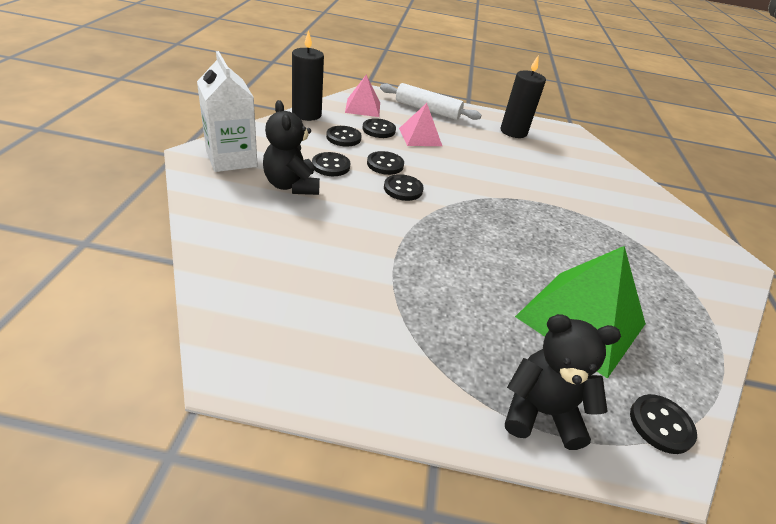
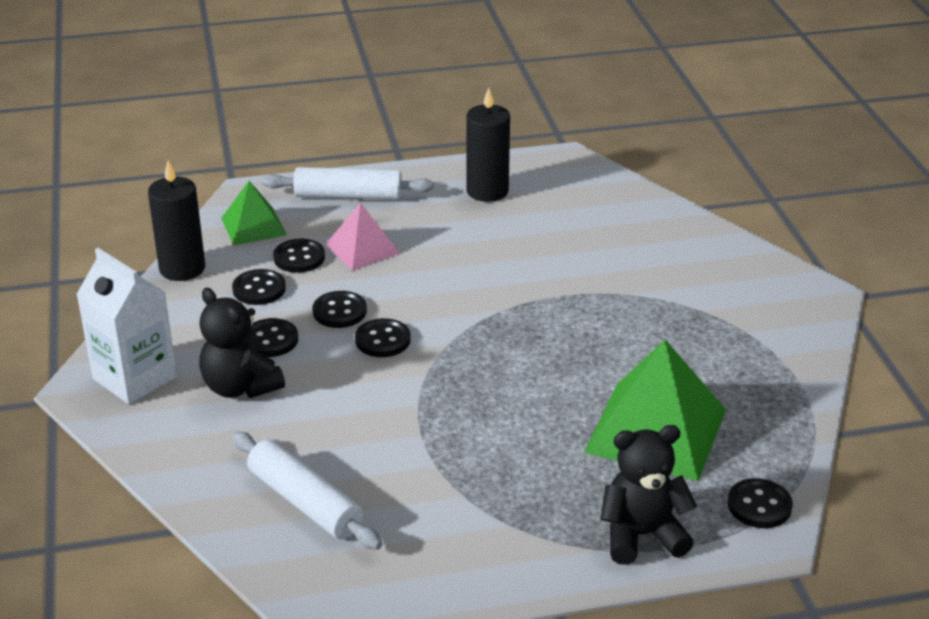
camera: 15 degrees left, 5 degrees down
(280, 276) = (305, 502): none -> white rolling pin
(363, 107) = (253, 226): pink pyramid -> green pyramid

